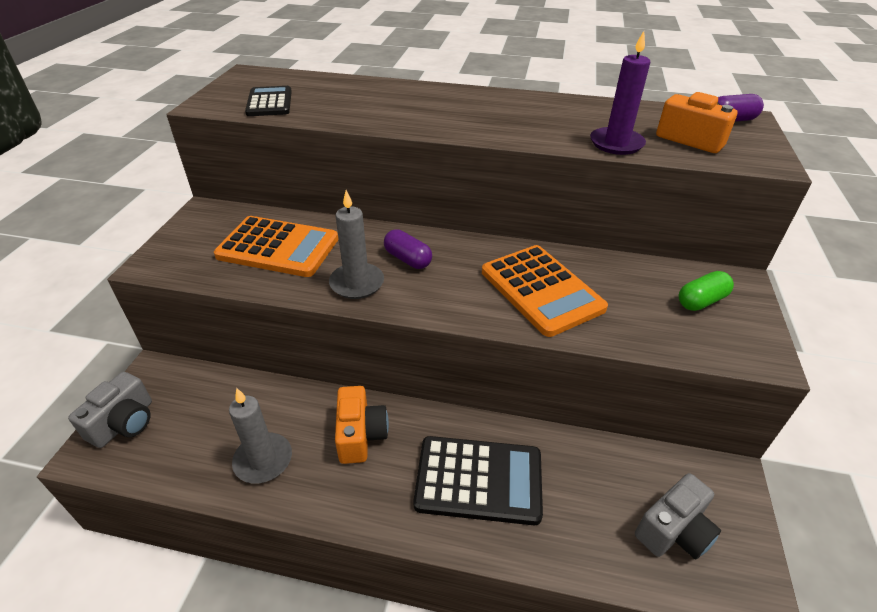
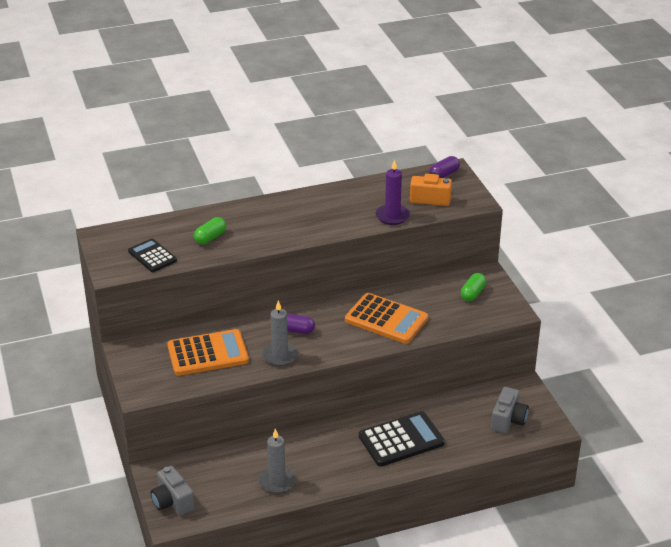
camera: 30 degrees left, 5 degrees down
(124, 423) = (172, 501): grey camera -> grey camera turned 150 degrees clockwise
(355, 104) = (210, 237): none -> green capsule
(360, 435) = (320, 447): orange camera -> none

